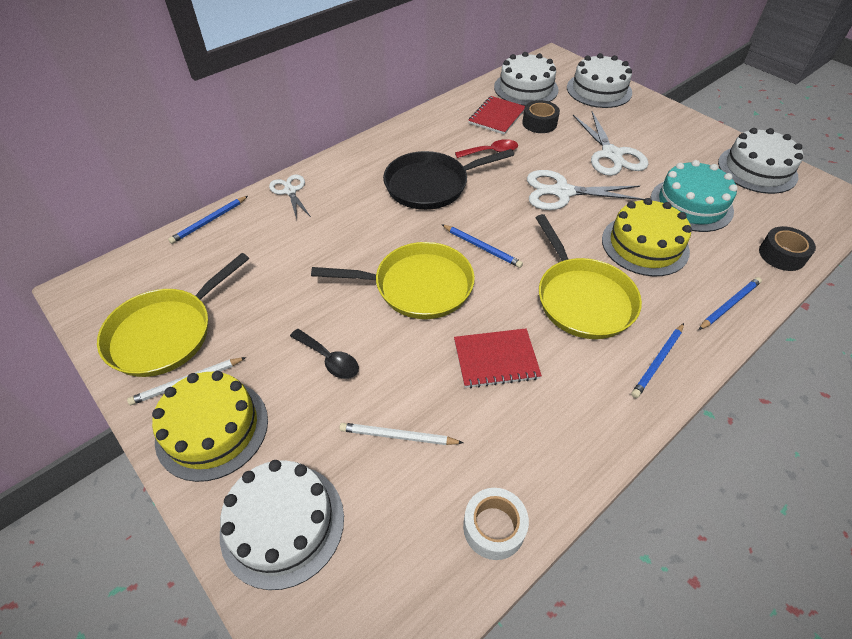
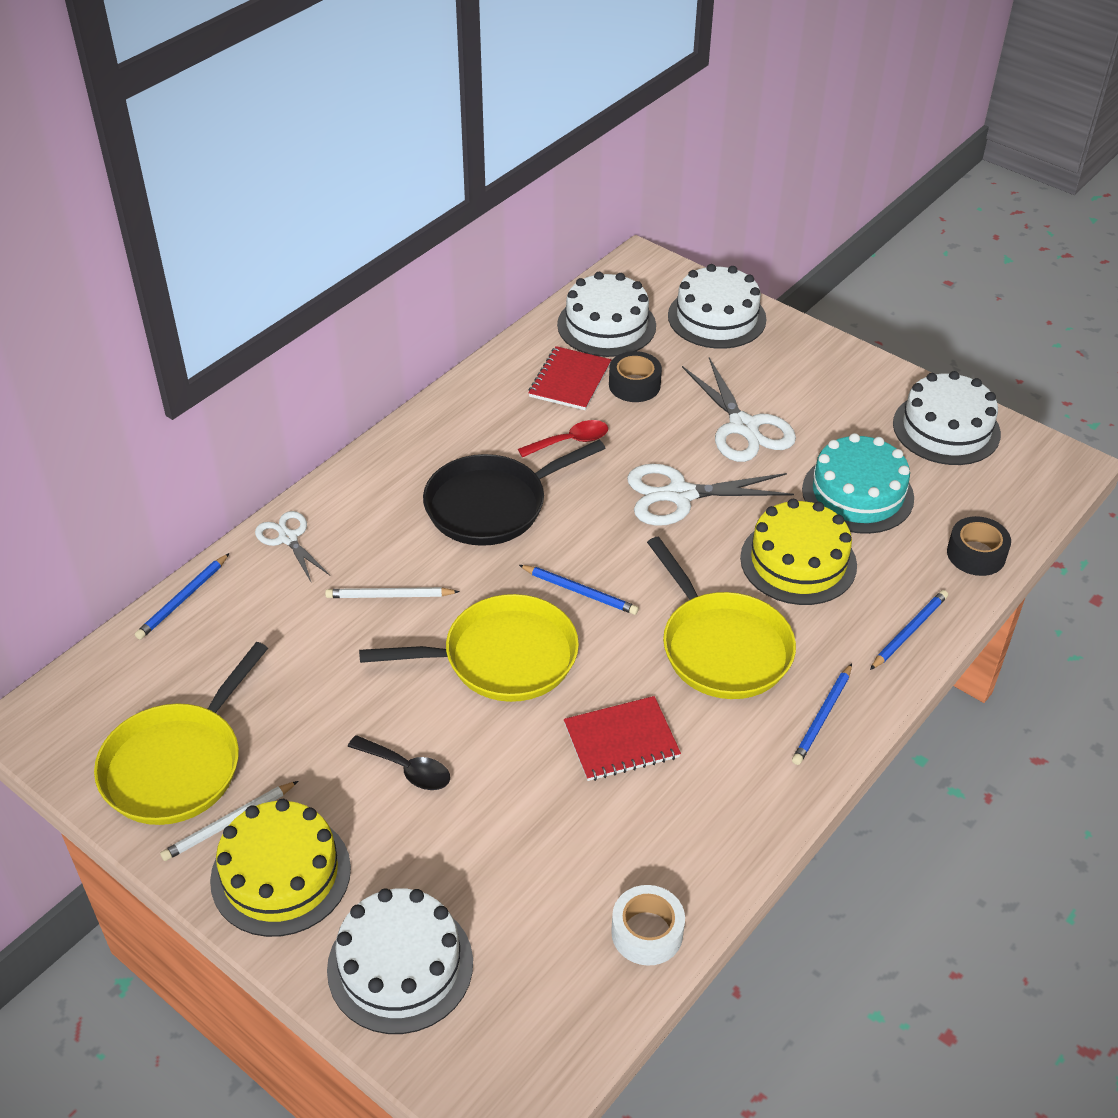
camera: 10 degrees left, 5 degrees down
(398, 436) = (516, 850): white pencil -> white pencil (389, 596)

